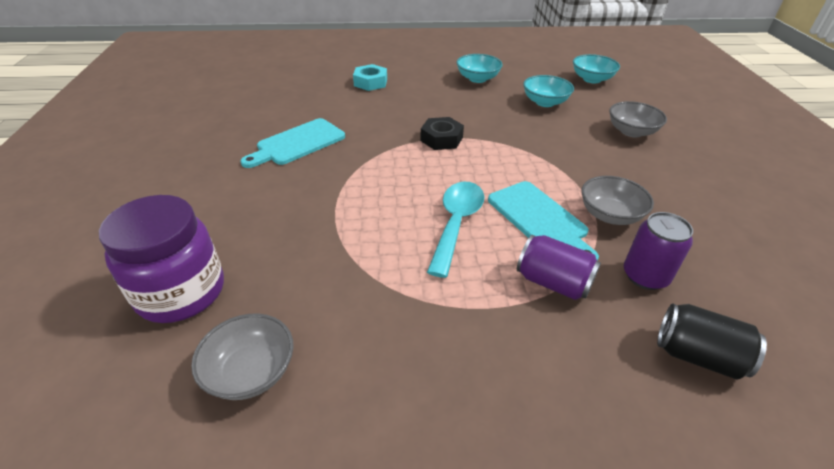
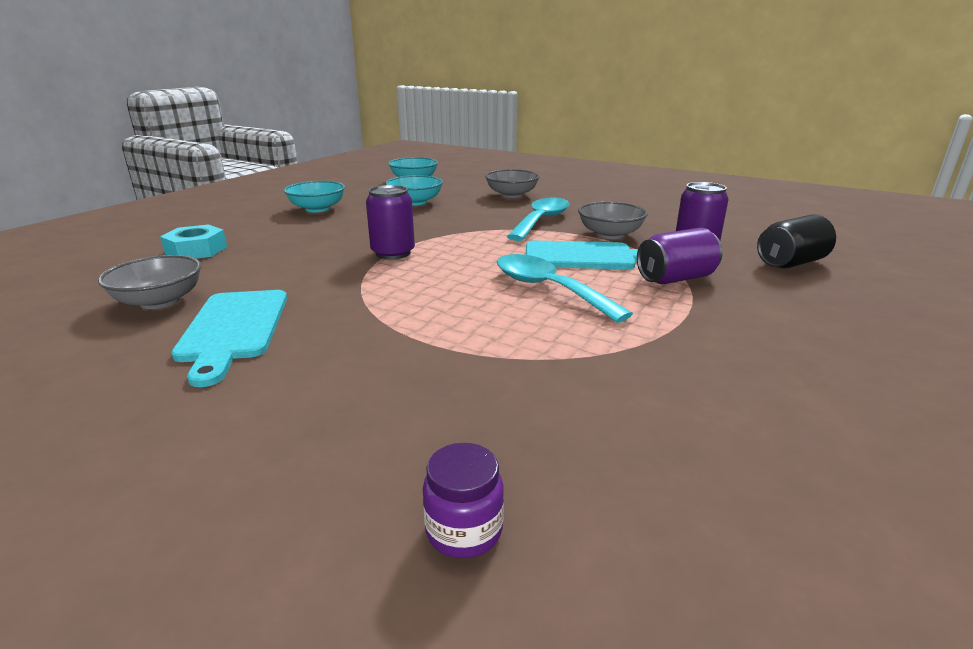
camera: 55 degrees left, 15 degrees down
(181, 292) = (464, 530): purple jar -> purple jar, size x0.44
(251, 372) = (703, 492): grey bowl -> grey bowl (159, 301)
(441, 139) = (393, 253): black nut -> purple can
(590, 169) = (541, 221): none -> turquoise spoon

